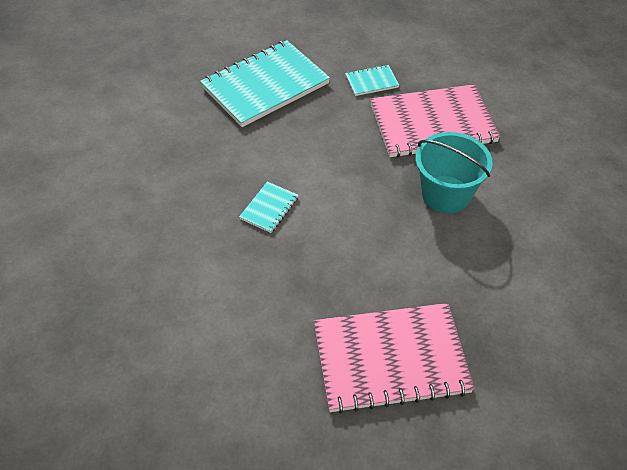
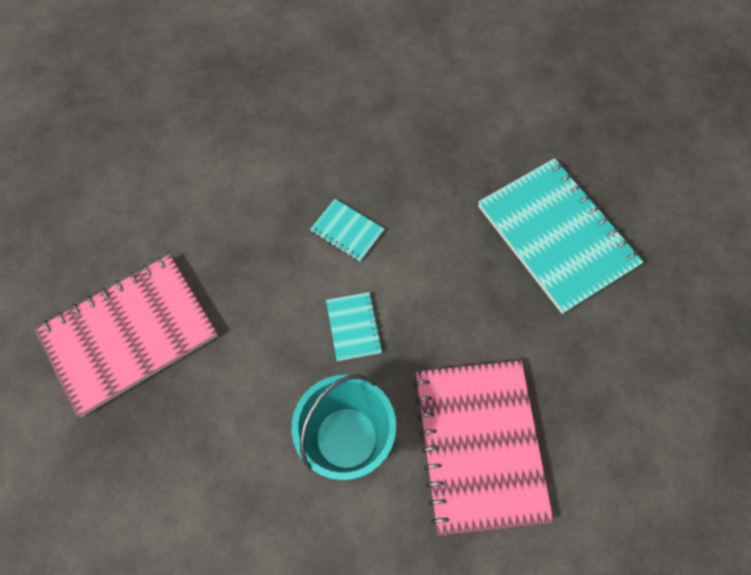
camera: 95 degrees right, 15 degrees up
(371, 82) = (567, 372): turquoise notebook -> turquoise notebook (353, 327)
(390, 359) = (129, 335): pink notebook -> pink notebook turned 60 degrees clockwise

